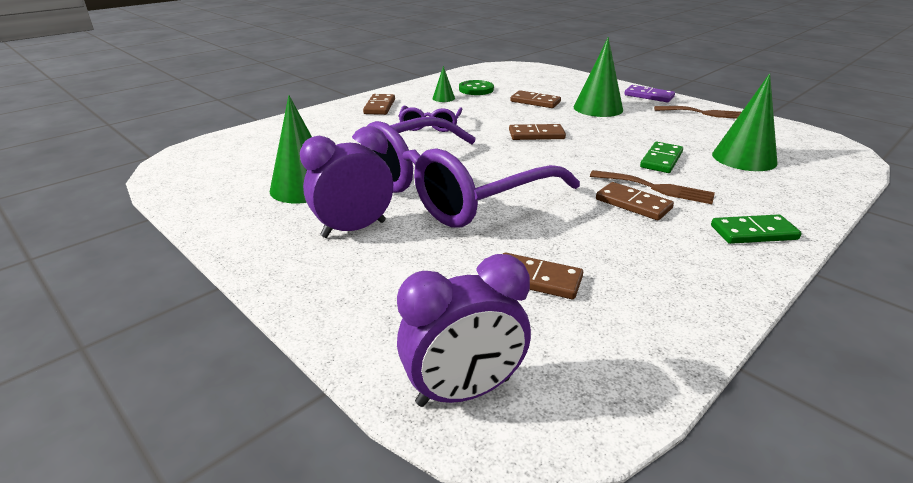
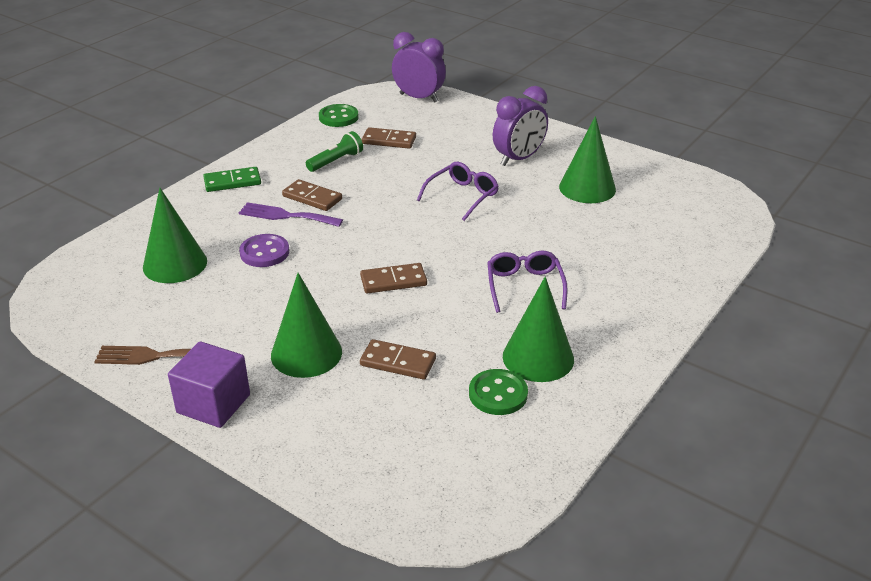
camera: 170 degrees right, 5 degrees up
(379, 106) = (615, 322): brown domino -> none
(443, 98) = (538, 357): green cone -> green cone, size x2.04
(452, 191) = (462, 196): purple glasses -> purple glasses, size x0.43
(464, 392) = (419, 98): purple clock -> purple clock turned 60 degrees clockwise
(616, 250) = (336, 161): none -> green flashlight
(638, 347) = (338, 117): none -> green button
(648, 96) = (213, 404): purple domino -> purple cube
(656, 188) = (286, 216): brown fork -> purple fork
(661, 160) = (264, 252): green domino -> purple button

